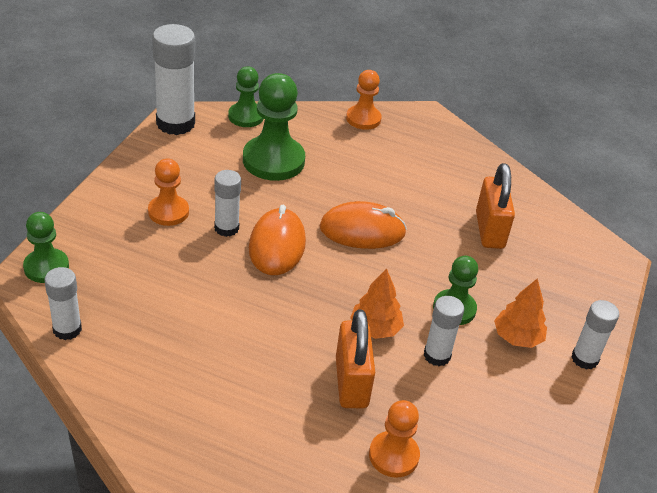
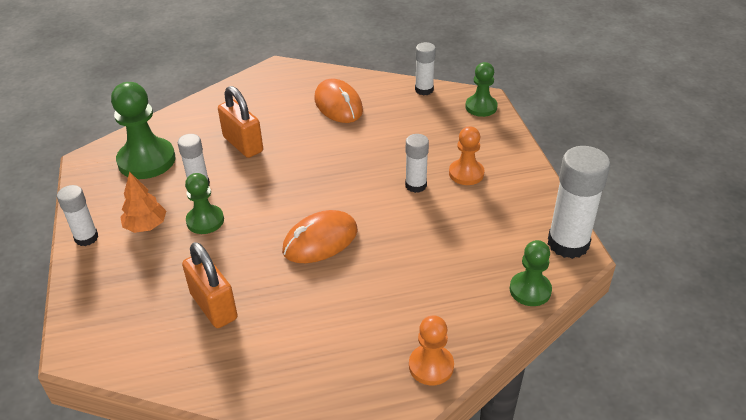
camera: 150 degrees right, 0 degrees up
(273, 160) = (452, 259): green pawn -> green pawn (146, 160)
(277, 245) = (369, 193): orange mouse -> orange mouse (338, 105)
(375, 328) = (252, 179): orange tree -> none
(393, 455) = (192, 126): orange pawn -> none

